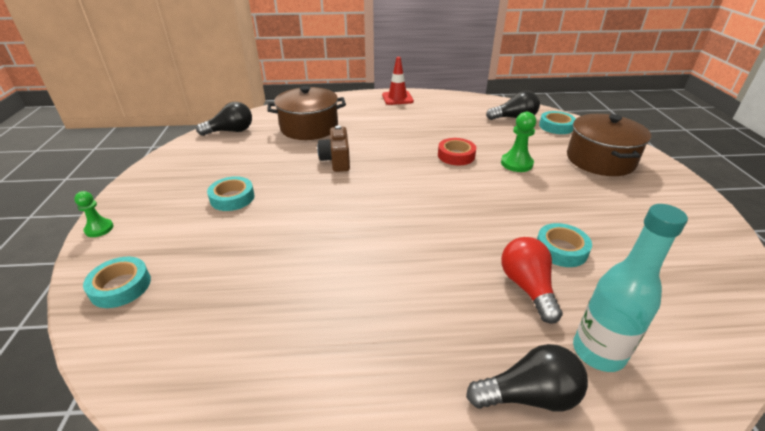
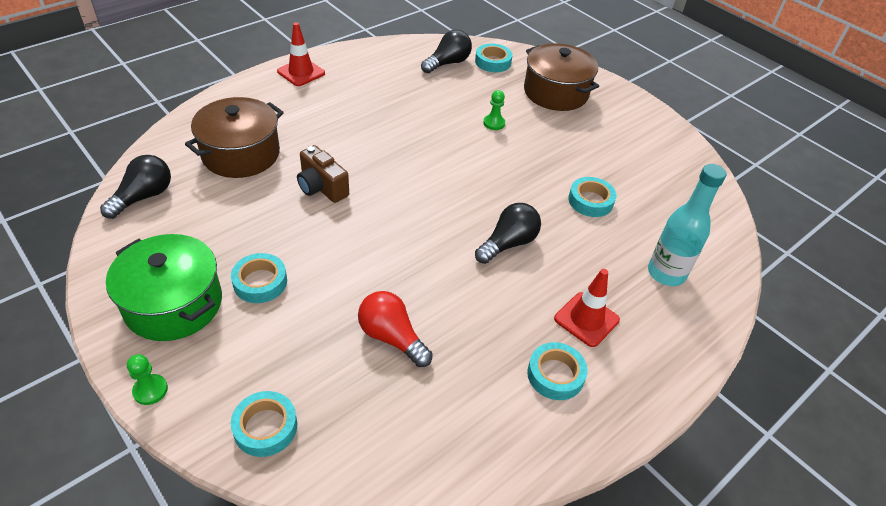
camera: 40 degrees left, 10 degrees up
(173, 189) = (174, 304): none -> green pot
(371, 382) = (555, 375): none -> turquoise tape
(456, 155) = (434, 134): red tape -> none
(457, 348) = (586, 319): none -> red traffic cone
(516, 163) = (494, 123): green pawn -> green pawn, size x0.66
(527, 287) = (592, 246): red light bulb -> red light bulb (391, 337)
(529, 395) = (650, 326): black light bulb -> black light bulb (508, 243)

